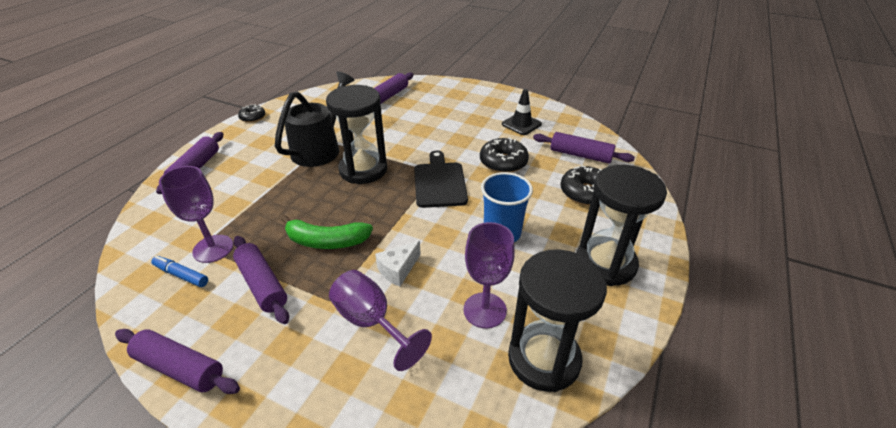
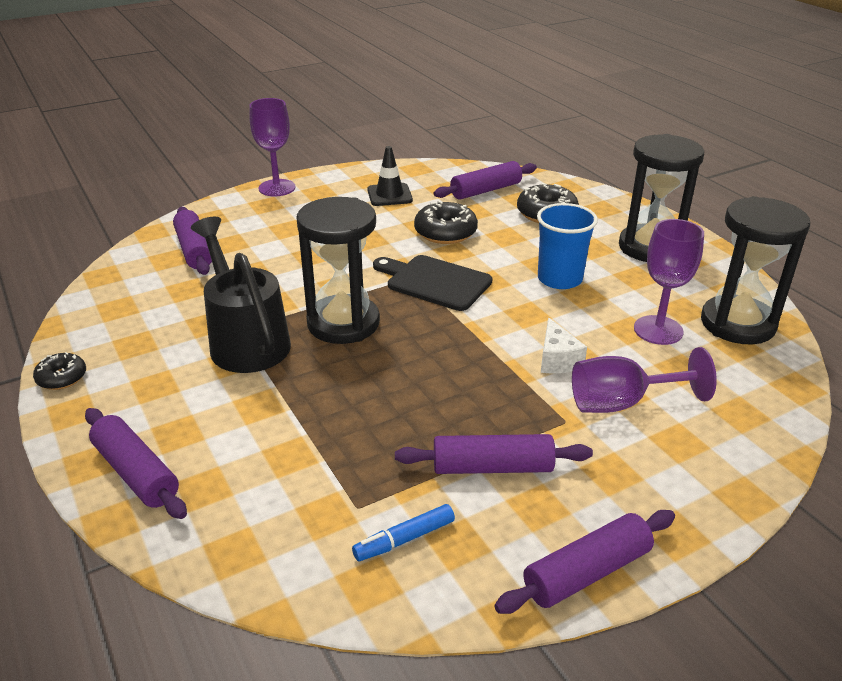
camera: 55 degrees left, 5 degrees down
(213, 248) = (374, 496): purple goblet -> purple goblet (277, 188)
(326, 241) = (459, 394): green banana -> none

